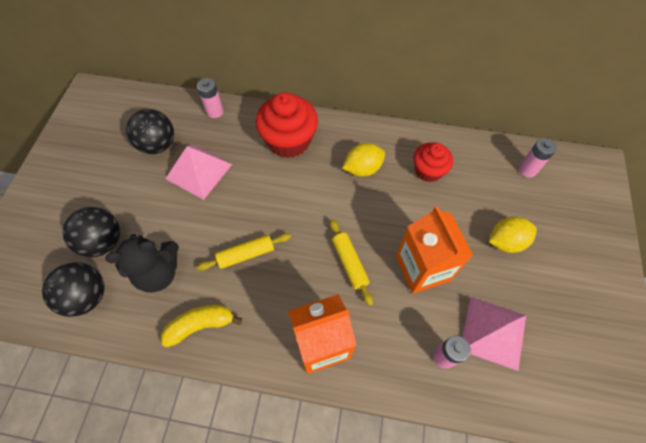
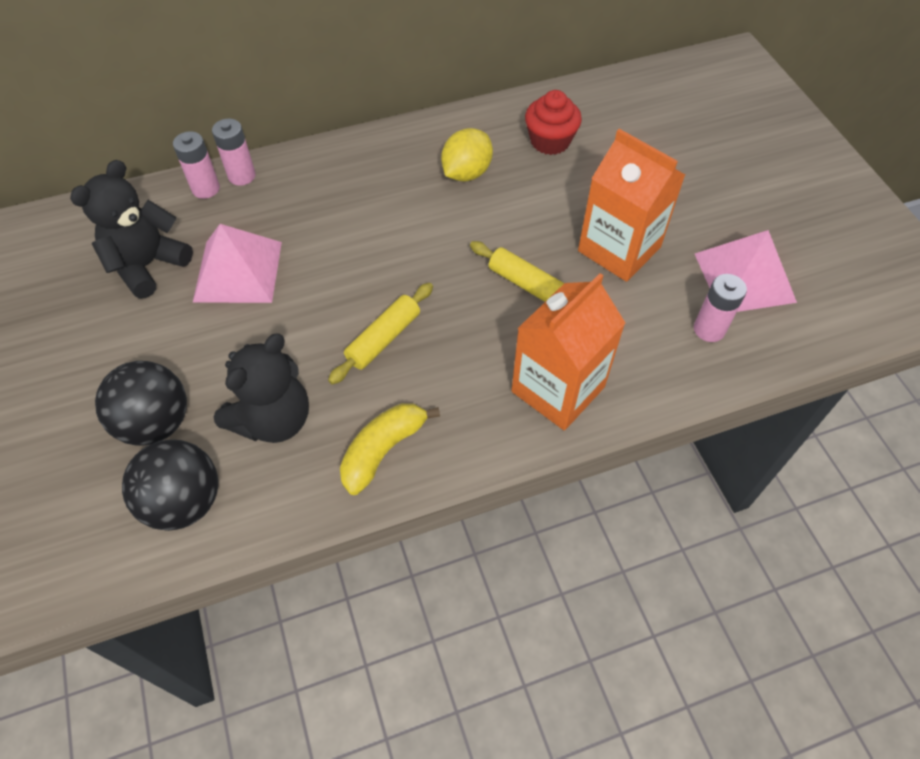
camera: 30 degrees left, 5 degrees down
(158, 145) = (148, 265): black ball -> black teddy bear
(289, 141) = (342, 181): red cupcake -> none
(505, 241) = (692, 178): yellow lemon -> none
(527, 170) = (663, 93): pink battery -> pink battery (242, 176)

